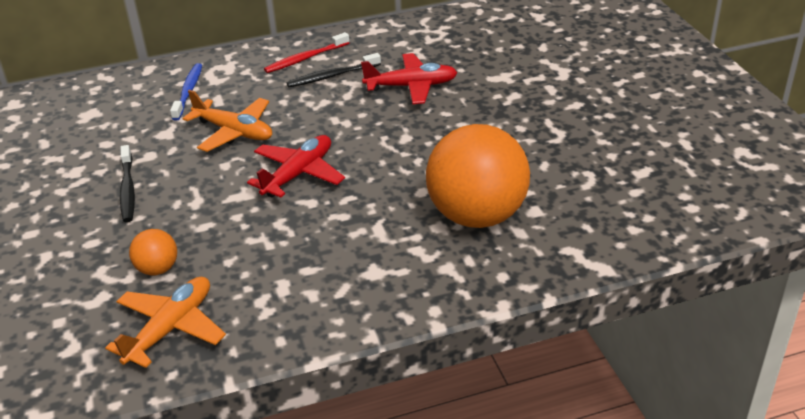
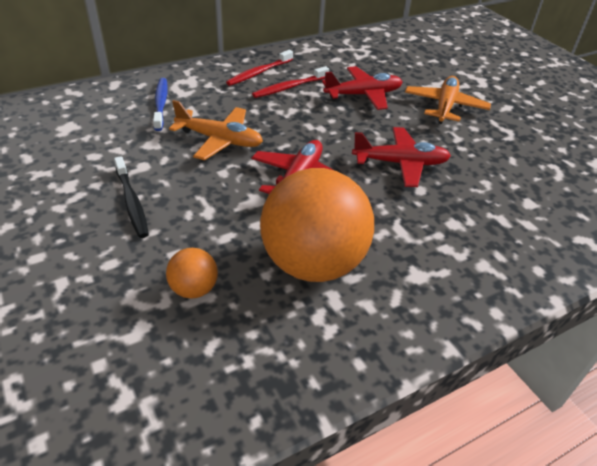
camera: 15 degrees left, 5 degrees up
(170, 328) = (233, 361): orange plane -> orange plane (445, 106)
(332, 76) = (289, 87): black toothbrush -> red toothbrush
(414, 163) = (400, 163): none -> red plane
(477, 216) = (482, 211): orange ball -> orange ball (313, 263)

